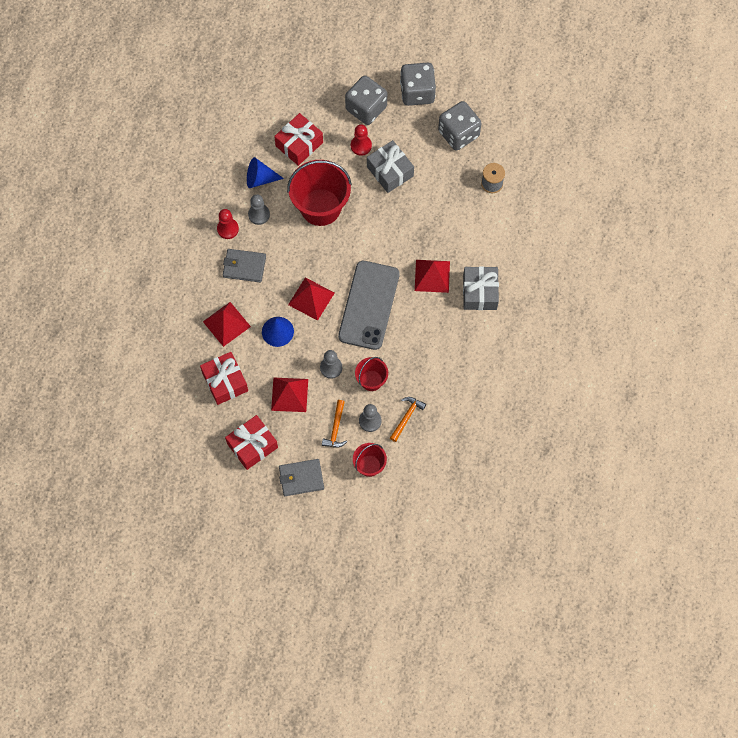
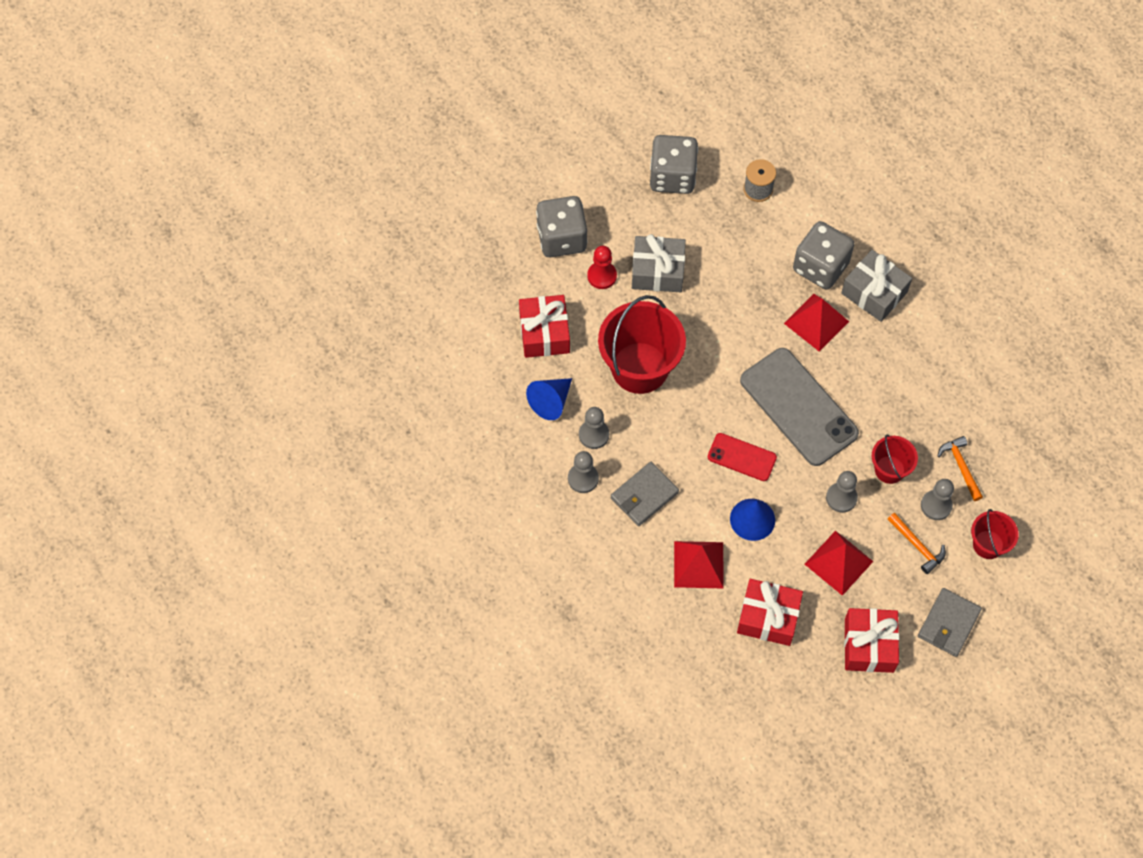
camera: 50 degrees left, 5 degrees down
(228, 229) = (583, 478): red pawn -> grey pawn
(311, 298) = (741, 457): red pyramid -> red phone
(417, 92) = (588, 178): grey dice -> grey dice (820, 267)

